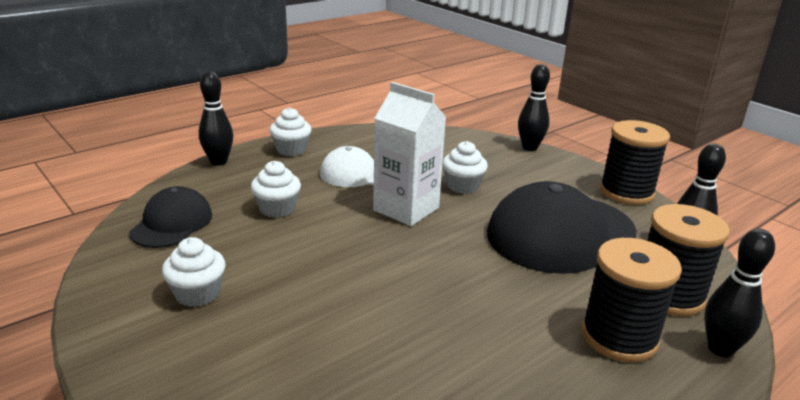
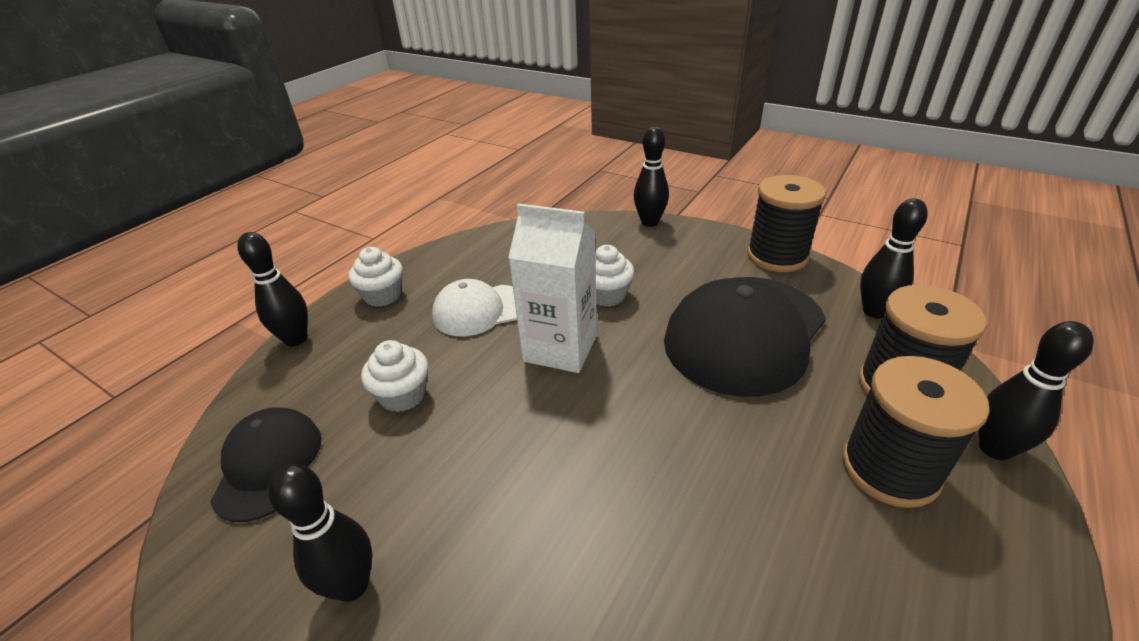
camera: 15 degrees left, 10 degrees up
(197, 294) = (352, 585): white cupcake -> black bowling pin

